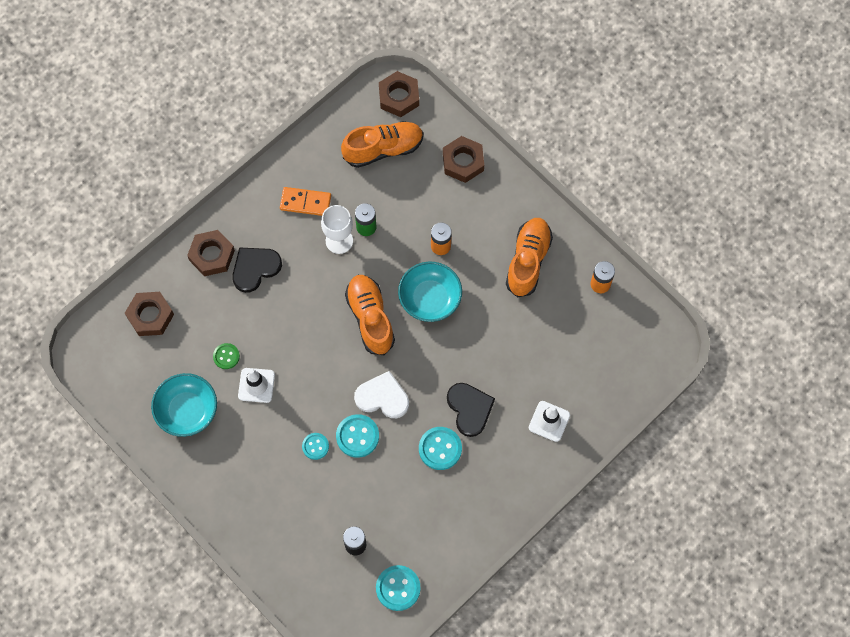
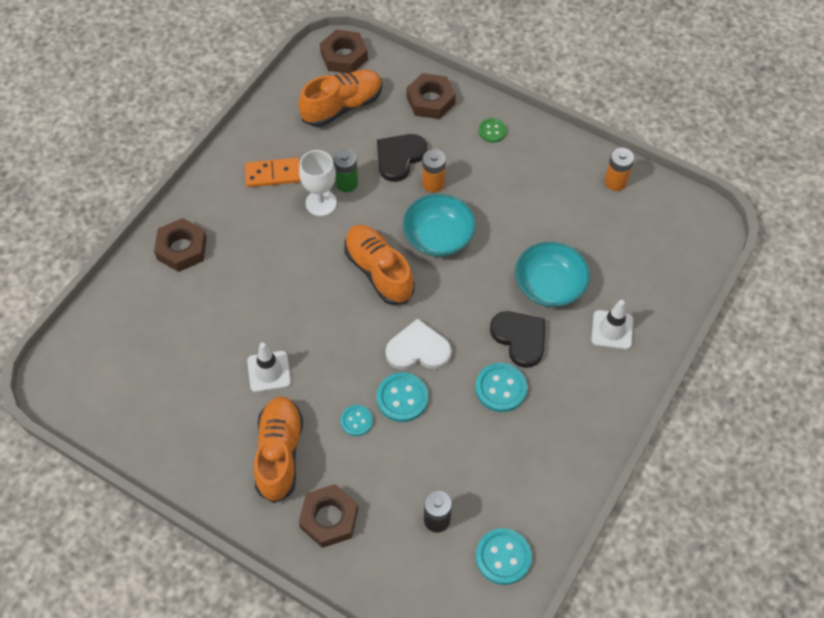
camera: 15 degrees left, 10 degrees down
(150, 316) = (125, 327): brown nut -> brown nut (329, 518)
(187, 410) = (194, 418): turquoise bowl -> turquoise bowl (549, 286)
(226, 356) = (225, 349): green button -> green button (492, 131)
(255, 268) = (234, 251): black heart -> black heart (399, 157)
(528, 261) = (531, 177): orange shoe -> orange shoe (279, 453)

